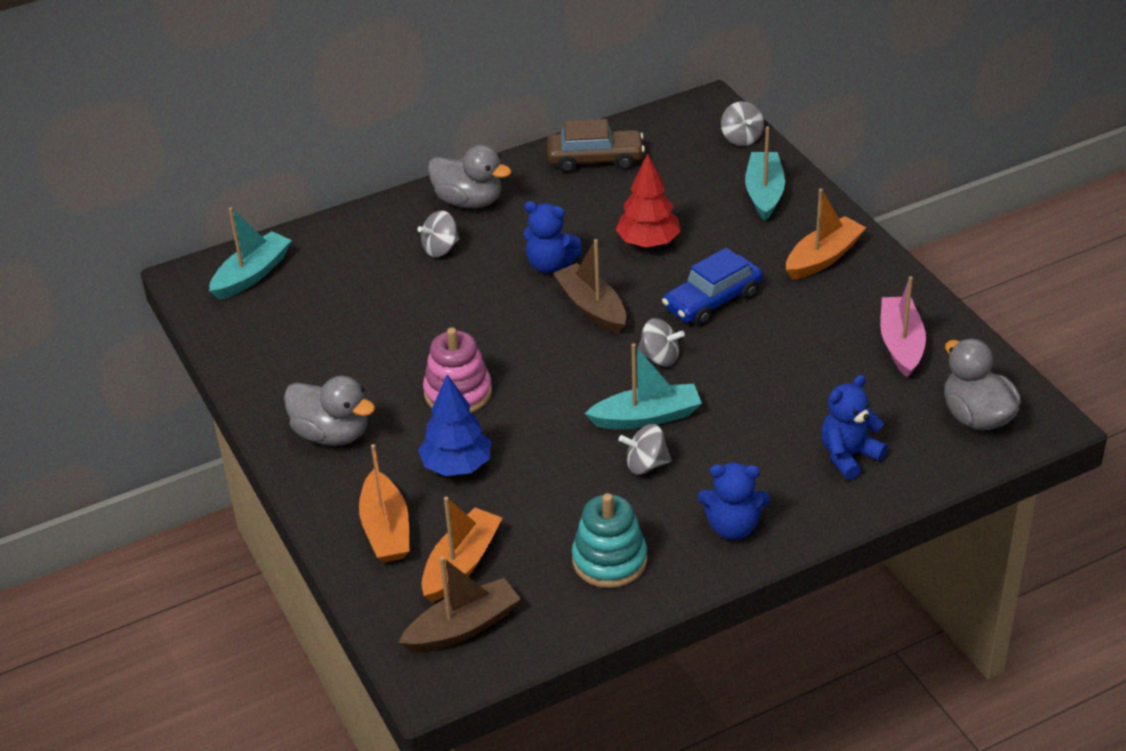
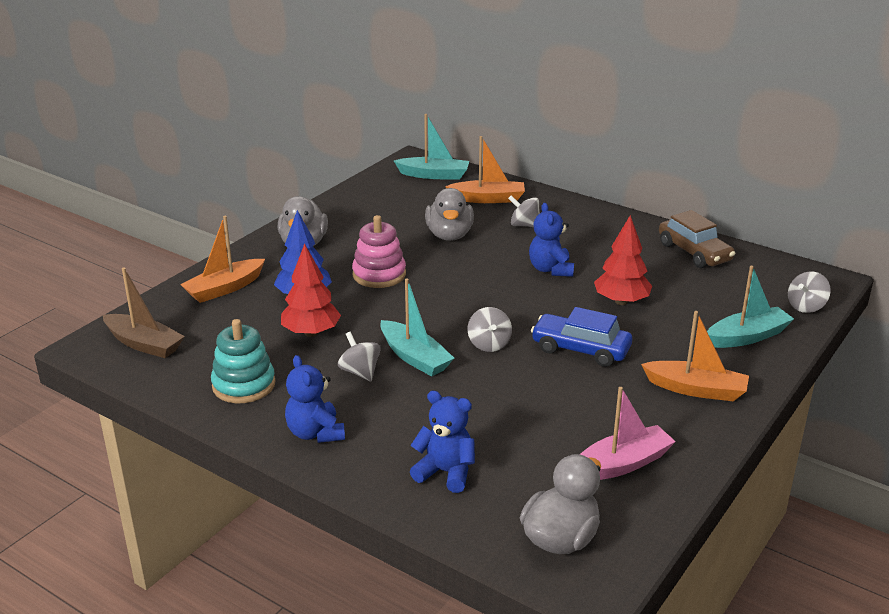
camera: 60 degrees right, 10 degrees down
(461, 564) = (206, 325): orange boat -> orange boat (488, 199)
(469, 201) = (587, 220): grey duck -> grey duck (449, 235)
(542, 481) = (311, 333): none -> red tree
(592, 308) = (519, 299): brown boat -> none

